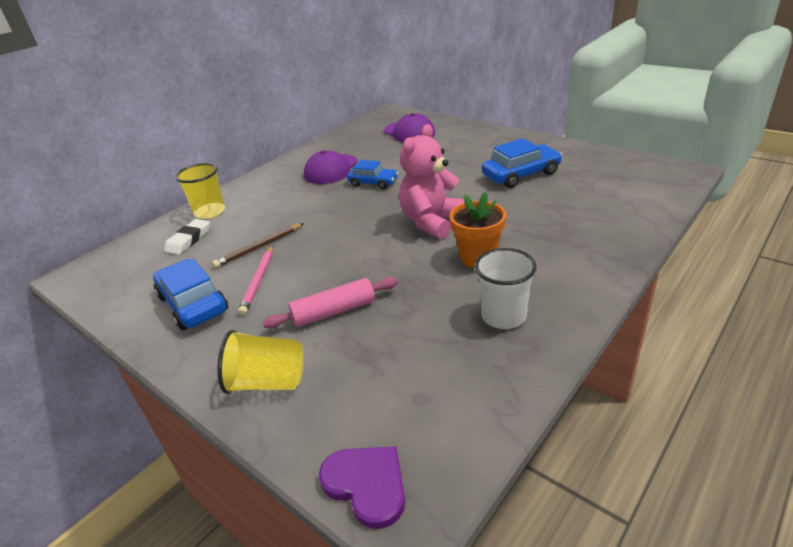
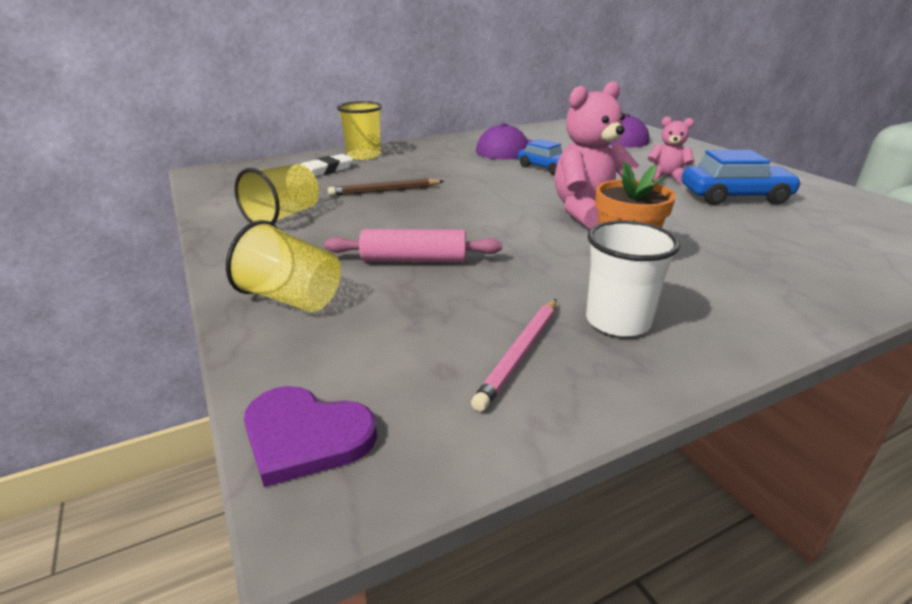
camera: 20 degrees right, 5 degrees down
(193, 304) = (283, 216): blue car -> yellow cup
(258, 281) = (360, 215): pink pencil -> pink pencil (520, 354)
(367, 484) = (305, 436): purple heart -> purple heart turned 135 degrees clockwise
(466, 168) = (666, 177): none -> pink teddy bear

